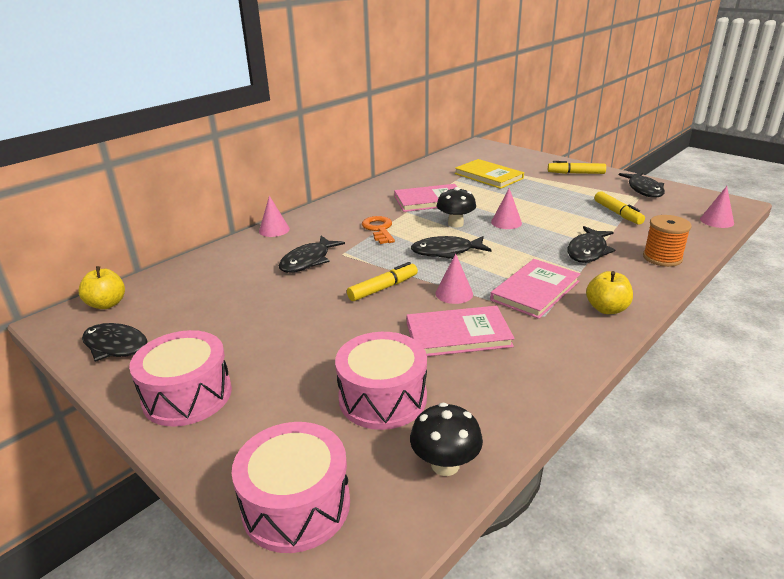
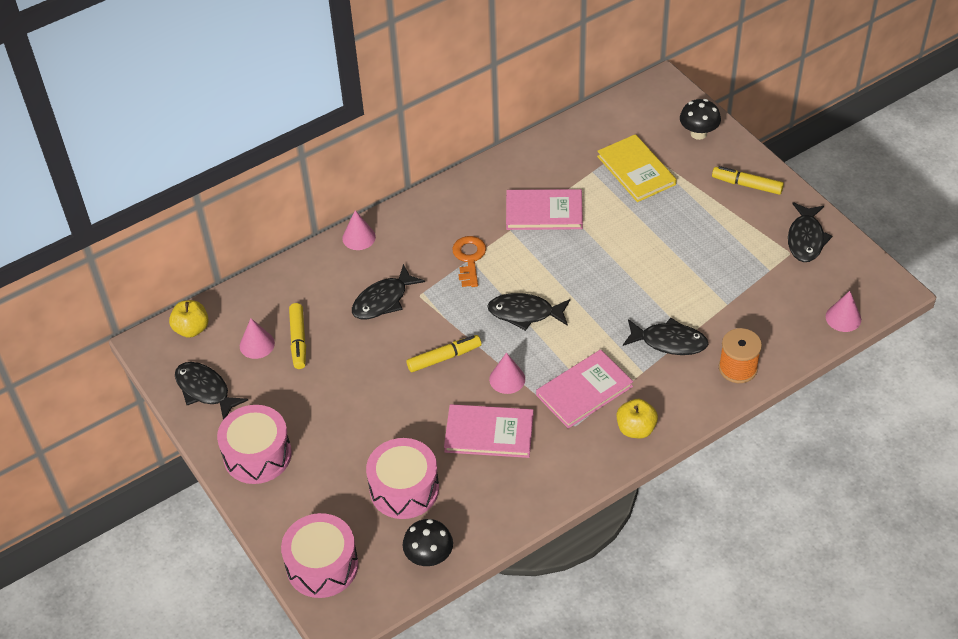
camera: 15 degrees right, 20 degrees up
(455, 224) = (554, 265): black mushroom -> black mushroom (698, 133)
(506, 222) = (610, 273): pink cone -> pink cone (257, 344)
(588, 251) = (669, 342): black fish -> black fish turned 120 degrees counterclockwise
(617, 213) = (743, 281): yellow marker -> yellow marker (298, 340)

